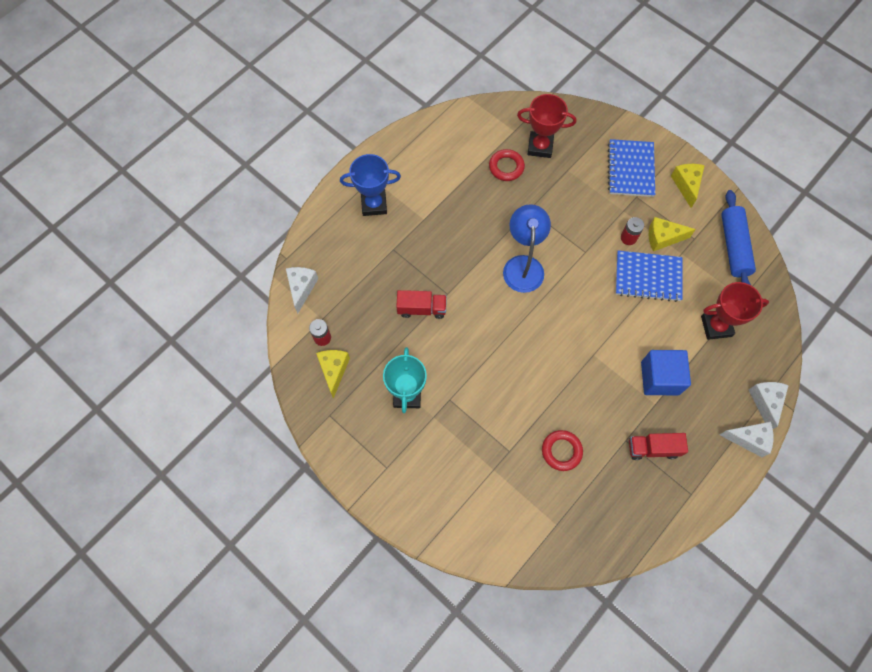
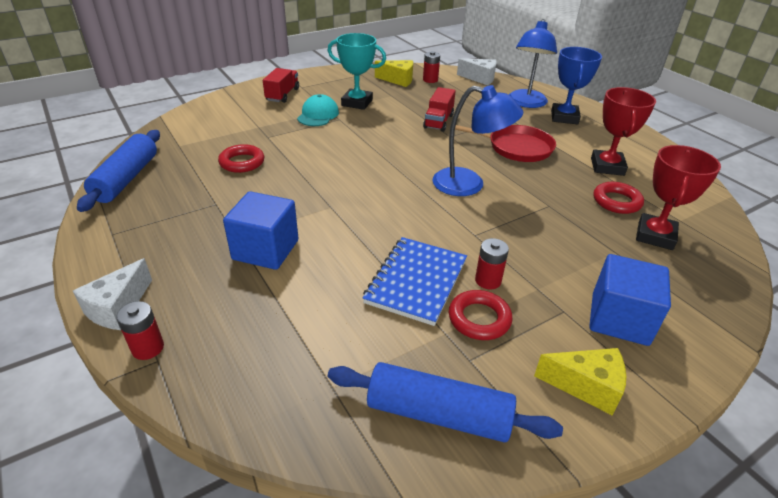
camera: 105 degrees right, 30 degrees down
(352, 238) = (526, 103): none -> blue lamp
(448, 423) = (318, 115): none -> turquoise cap
(449, 238) = (516, 148): none -> red pan
(625, 534) = (126, 179): none -> blue rolling pin
(630, 169) = (619, 319): blue notebook -> blue cube
(653, 448) = (188, 220): red truck -> red truck (282, 95)
(663, 238) = (479, 319): yellow cheese -> red ring
(716, 326) = (302, 332): red trophy -> red trophy (607, 166)
(765, 402) = (148, 348): white cheese -> red battery

